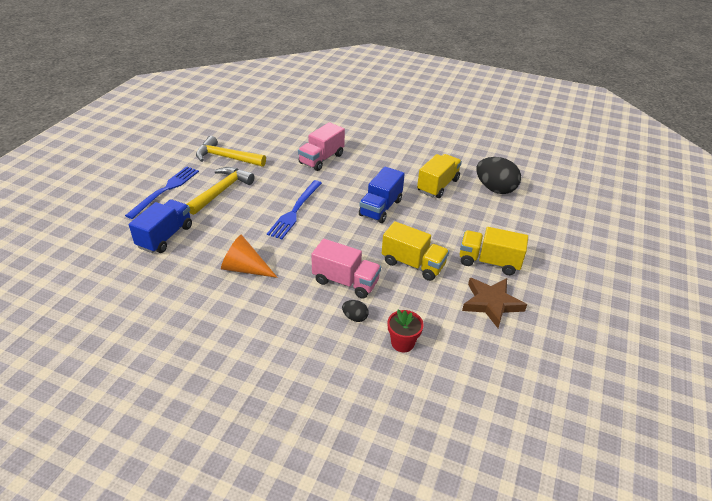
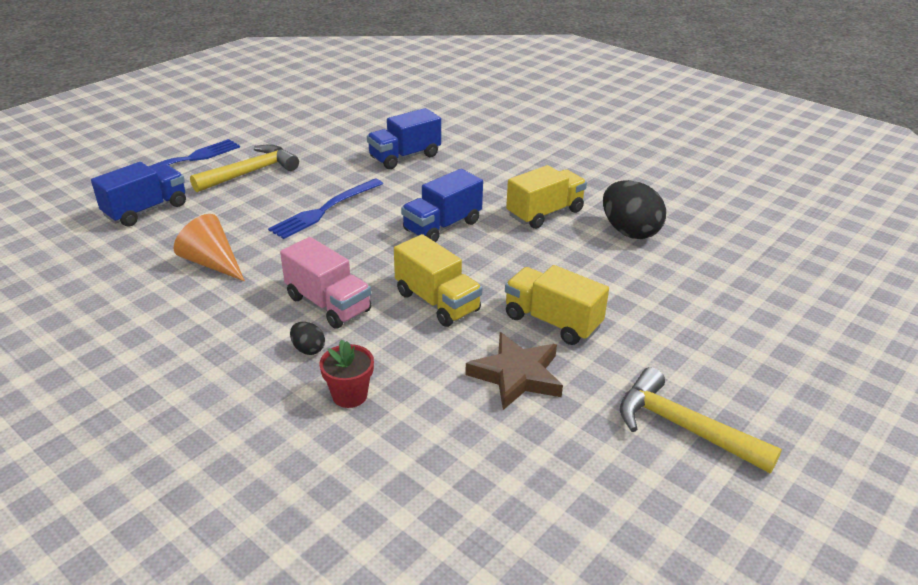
camera: 20 degrees right, 5 degrees down
(226, 157) = (284, 137): yellow hammer -> yellow hammer (682, 427)
(321, 159) = (405, 157): pink truck -> blue truck

